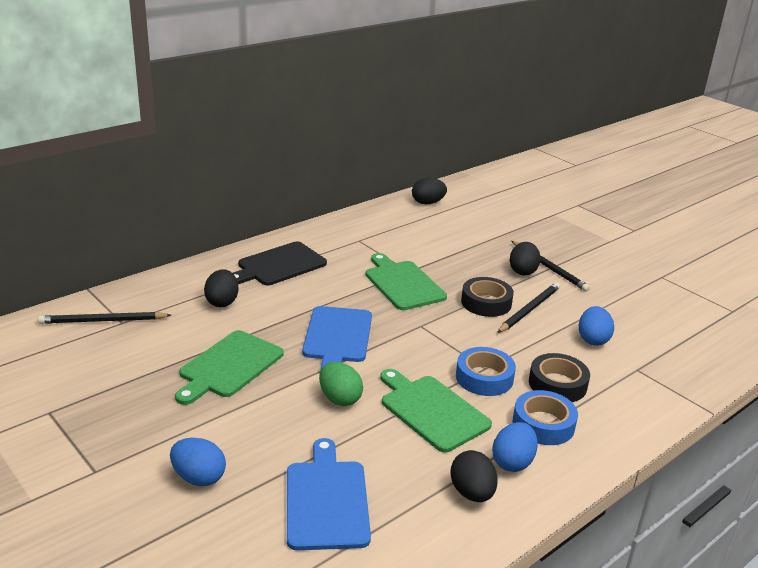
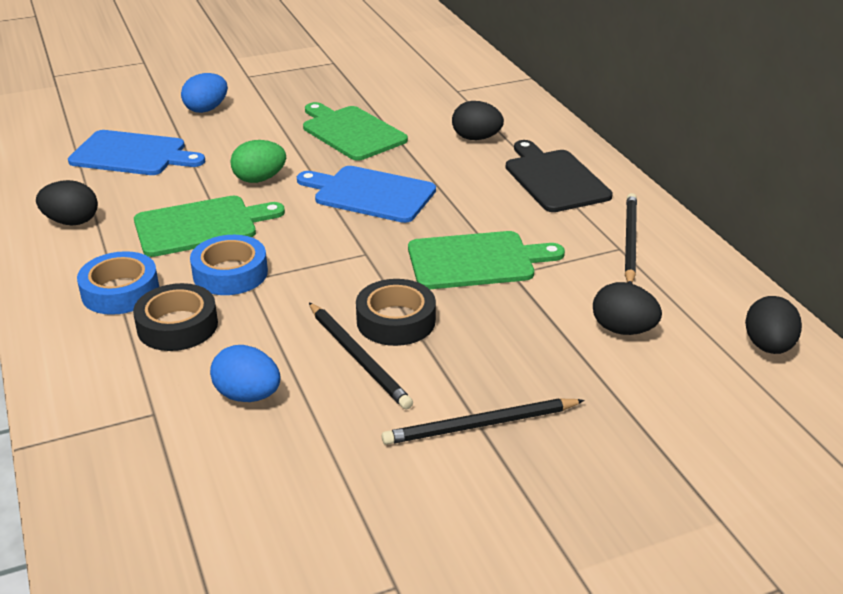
camera: 110 degrees right, 5 degrees up
(102, 321) = (463, 82): black pencil -> black pencil (630, 241)
(512, 462) = (86, 254): blue egg -> none
(523, 271) = (478, 388): black egg -> black egg (623, 330)

